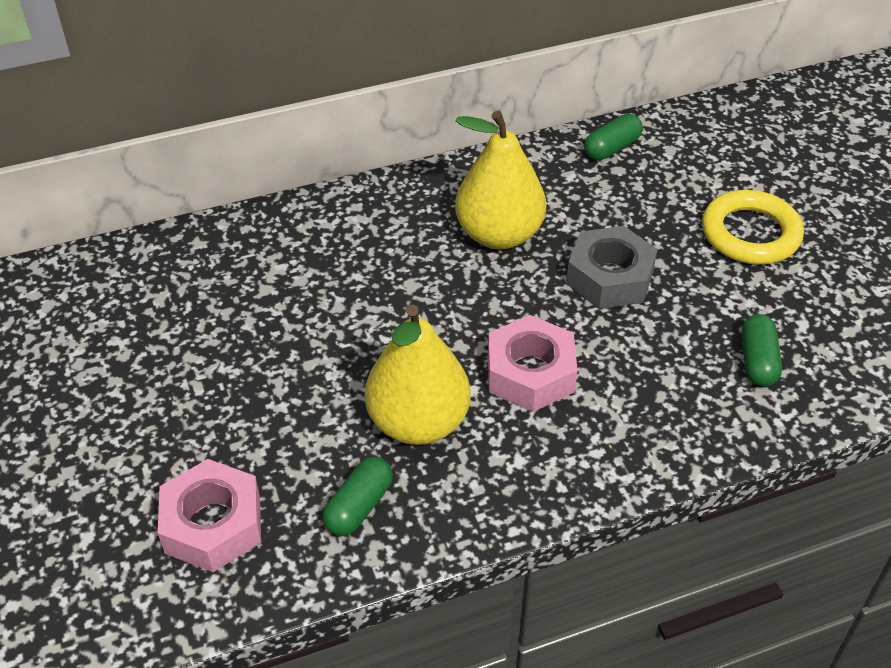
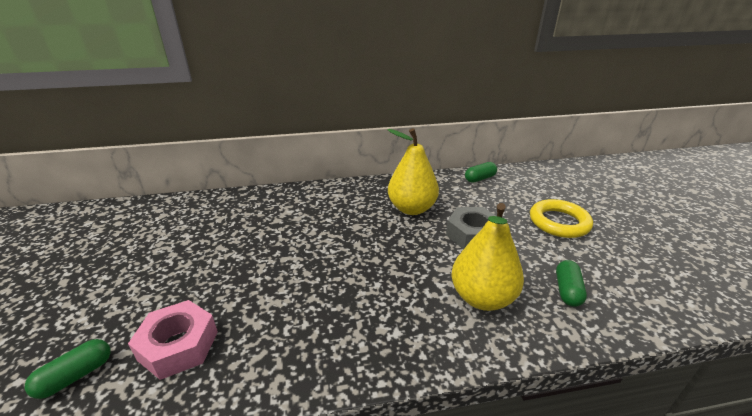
camera: 10 degrees right, 15 degrees down
(359, 506) = (278, 348): green capsule -> green capsule (76, 376)
(418, 422) = (336, 299): yellow pear -> yellow pear (482, 298)
(530, 373) = (415, 279): pink nut -> none

